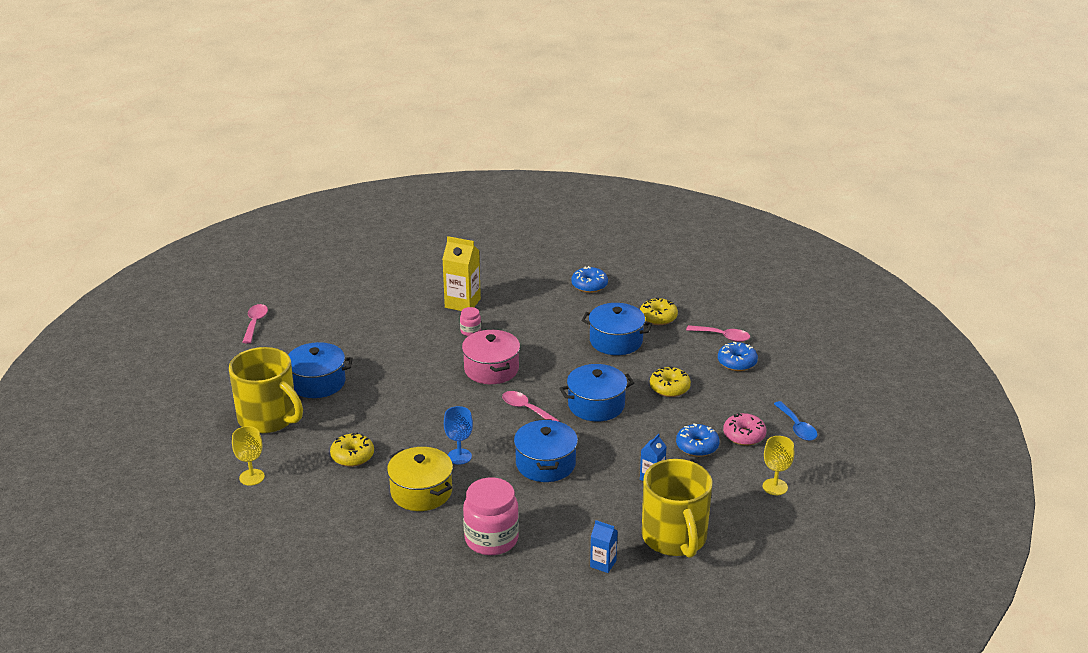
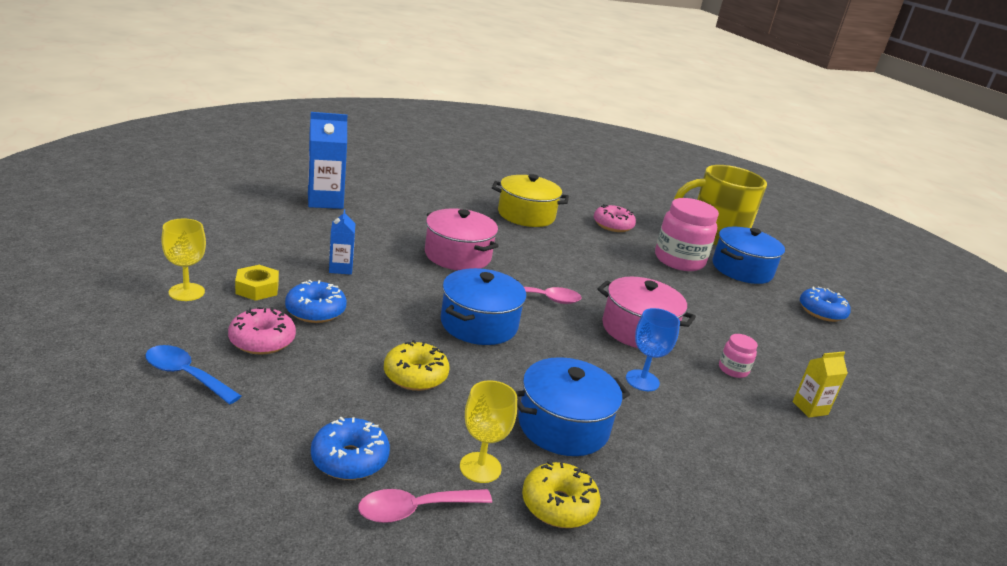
camera: 135 degrees right, 5 degrees down
(252, 477) = (647, 200): yellow goblet -> yellow goblet (480, 467)
(255, 323) = (894, 305): pink spoon -> none
(352, 456) = (612, 225): yellow donut -> pink donut
(459, 456) = (537, 244): blue goblet -> blue goblet (642, 380)
(462, 303) = (810, 408): yellow carton -> yellow carton, size x0.56
(491, 539) = (432, 199): pink jar -> pink jar (679, 260)
(545, 464) = (457, 255): blue pot -> pink pot
(589, 285) = (739, 529): blue donut -> blue donut (821, 312)
(603, 564) = (325, 201): blue carton -> blue carton, size x1.77
(674, 538) = (274, 227): yellow mug -> none
(725, 476) = (257, 288): none -> yellow nut

